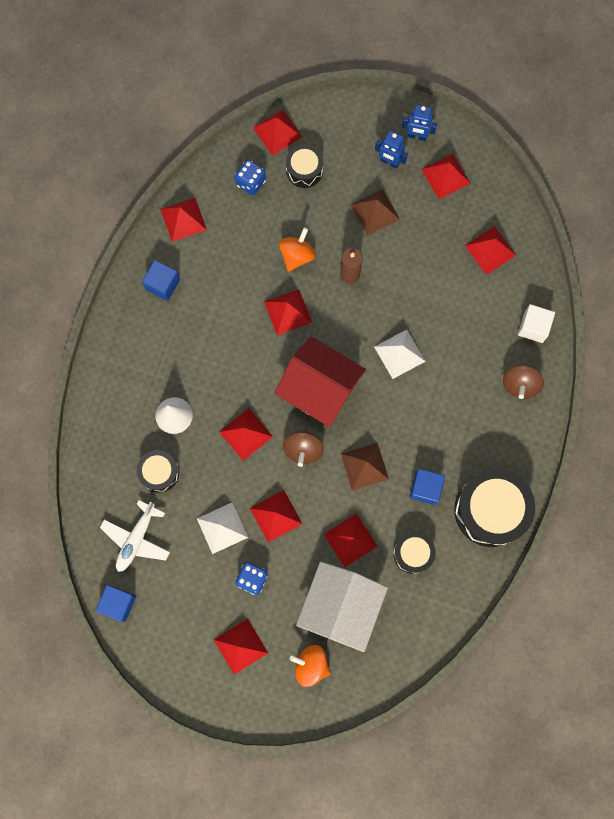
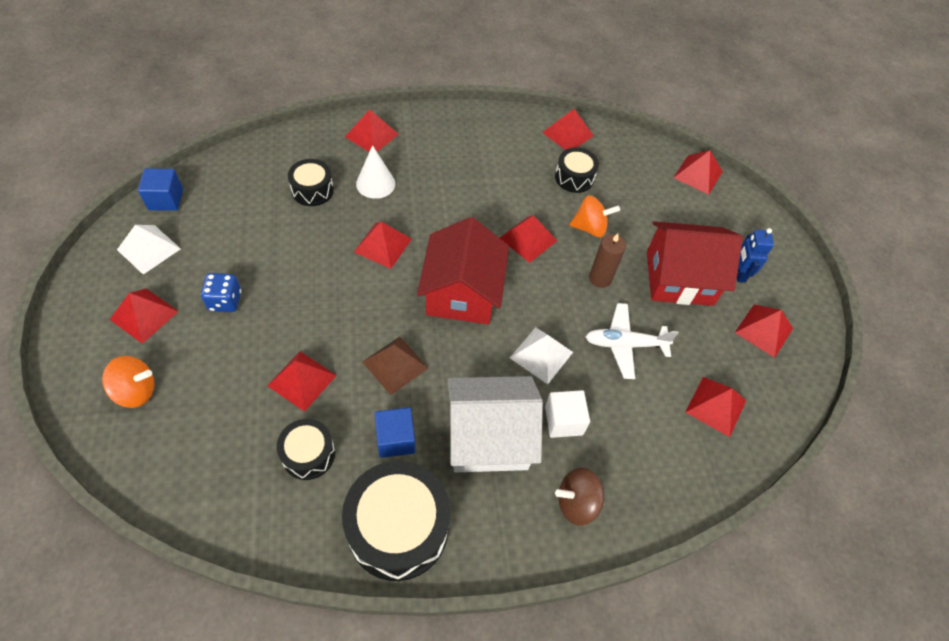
camera: 60 degrees right, 20 degrees down
(136, 539) = (238, 193): white plane -> white plane (625, 344)
(163, 284) = (498, 138): blue cube -> none
(222, 528) = (273, 257): white pyramid -> white pyramid (148, 249)
(251, 182) = (636, 170): blue dice -> none
(276, 516) = (304, 299): red pyramid -> red pyramid (371, 135)
(303, 450) = (388, 300): brown spinning top -> none
(304, 170) = (677, 206): black drum -> black drum (574, 177)
(311, 665) = (136, 391): orange spinning top -> orange spinning top turned 90 degrees clockwise
(341, 607) = (216, 398): white house -> white house (489, 437)
(375, 212) = (679, 278): brown pyramid -> red house
(417, 136) = (784, 288): blue robot -> none
(533, 327) = (657, 491): white cube -> white cube (563, 421)

